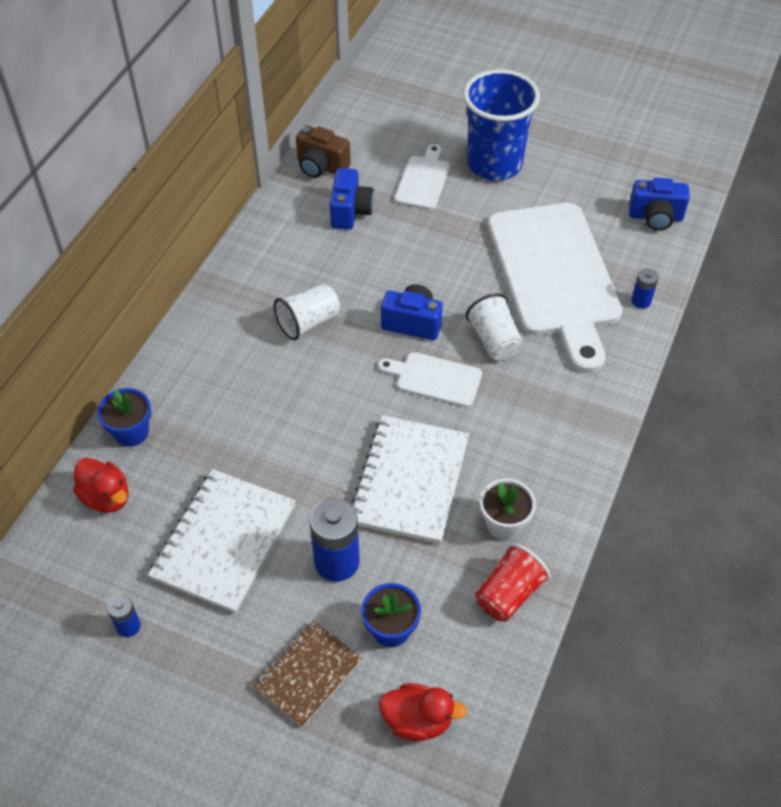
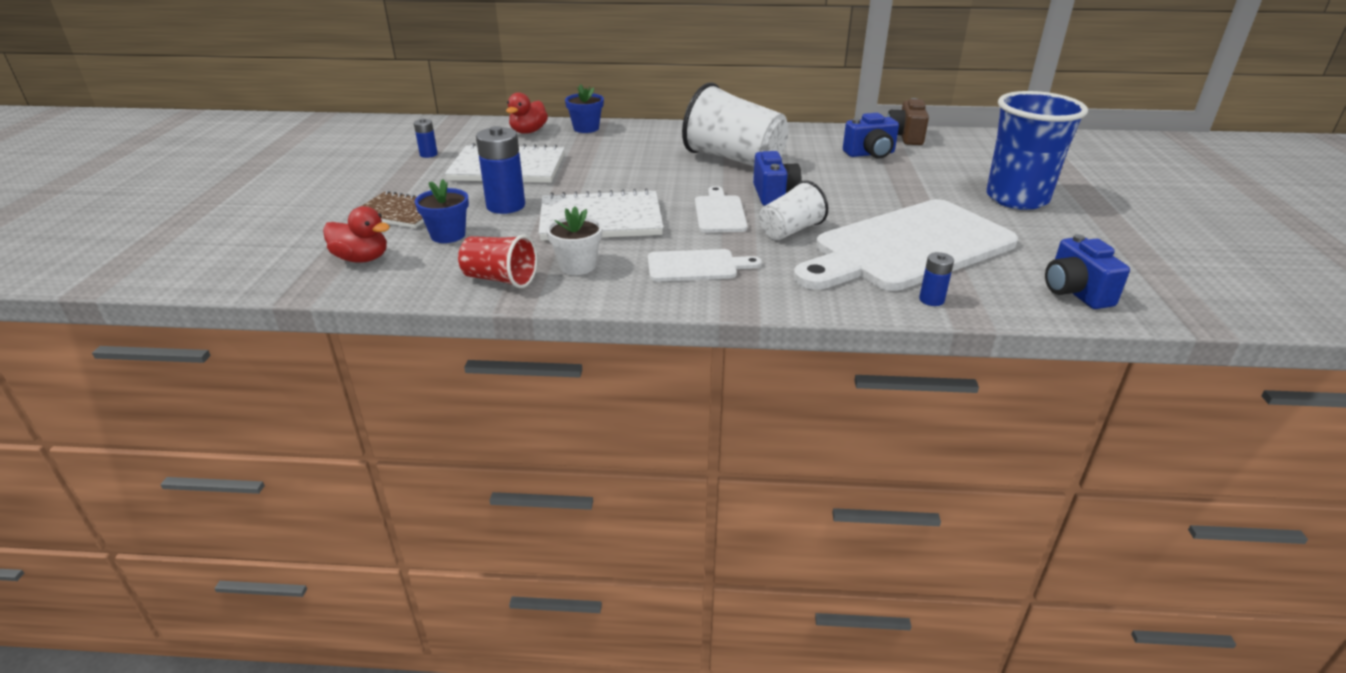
camera: 70 degrees right, 20 degrees down
(308, 322) = (734, 159): white cup -> white cup, size x1.81
(417, 720) = (362, 259): red duck -> red duck turned 60 degrees counterclockwise
(423, 180) = (947, 173): white cutting board -> white cutting board (697, 266)

